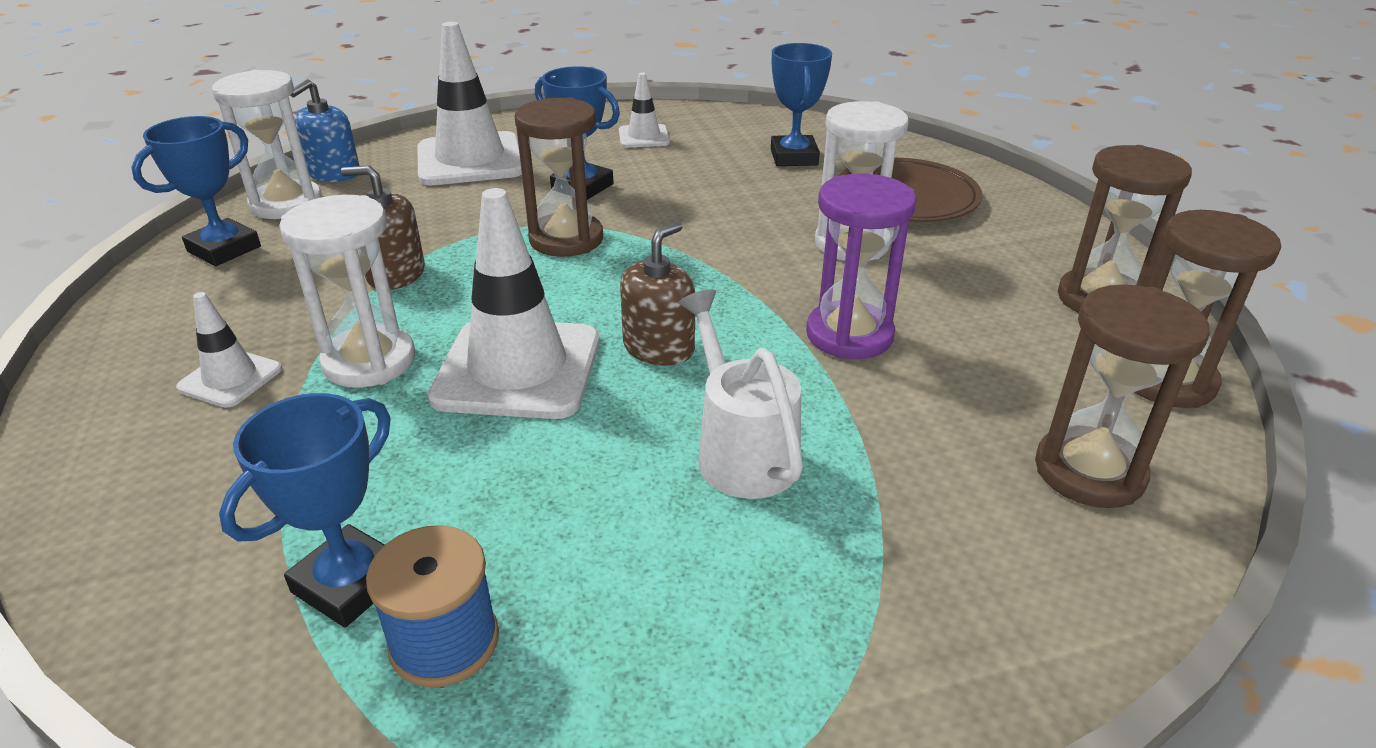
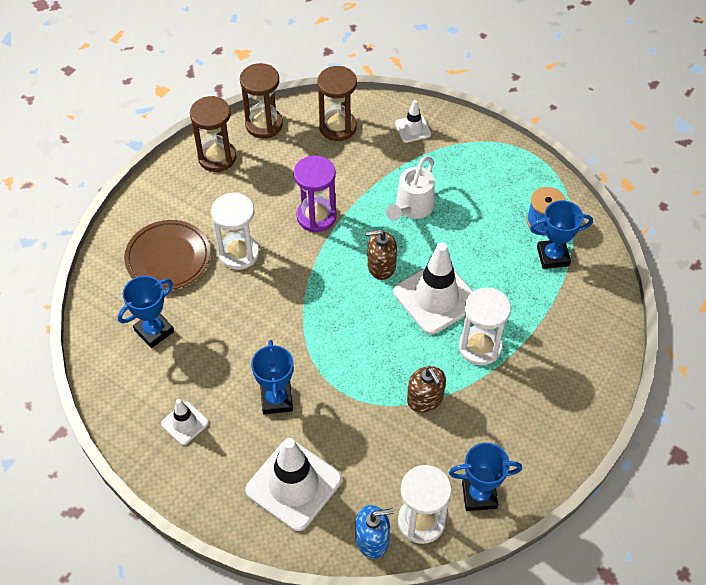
camera: 130 degrees left, 20 degrees up
(230, 378) = (533, 380): white traffic cone -> white traffic cone (413, 129)
(566, 239) = (334, 361): brown hourglass -> none

